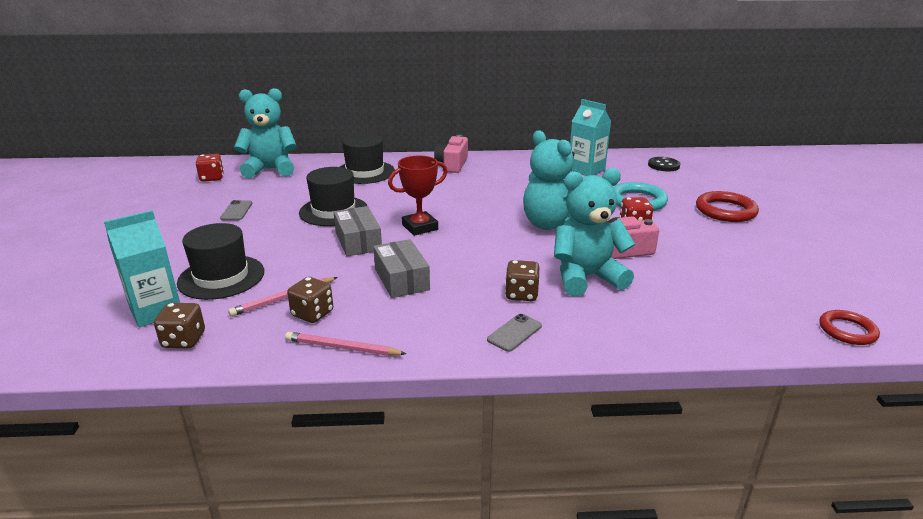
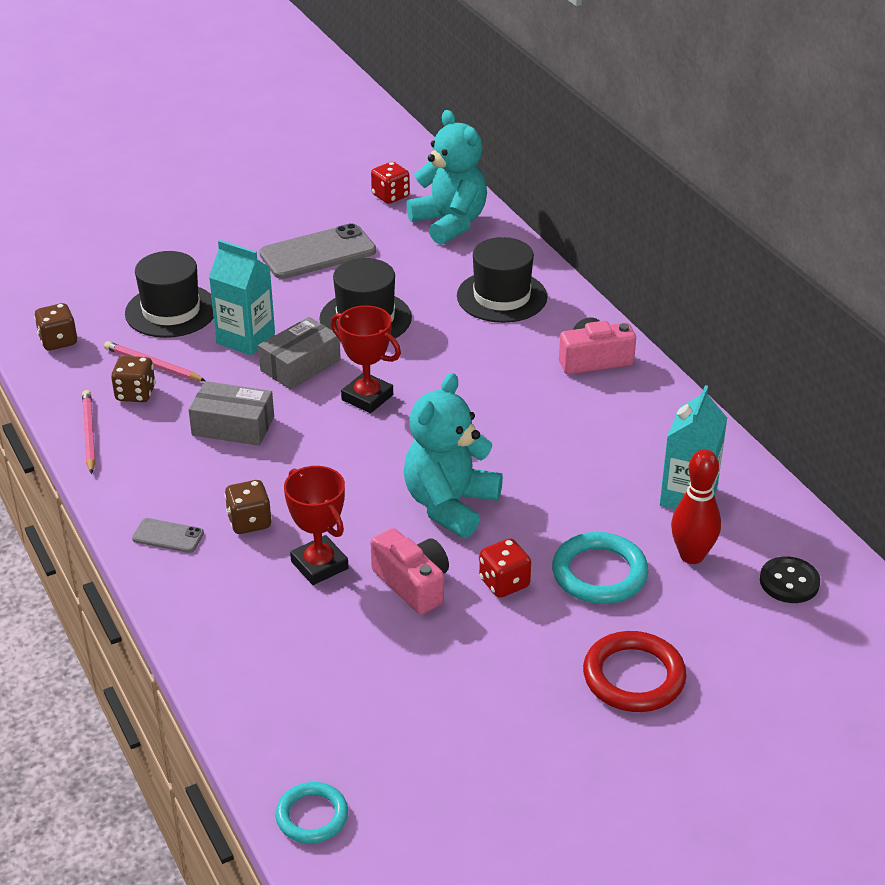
camera: 65 degrees right, 10 degrees up
(156, 311) = (94, 304): turquoise carton -> turquoise carton (245, 338)
(236, 211) = (318, 253): grey phone -> grey phone, size x2.04
(401, 279) = (233, 426): grey box -> grey box turned 60 degrees clockwise
(586, 277) = (319, 565): turquoise teddy bear -> red trophy
(633, 179) = (691, 556): none -> red bowling pin
(847, 330) = (312, 816): red ring -> turquoise ring

